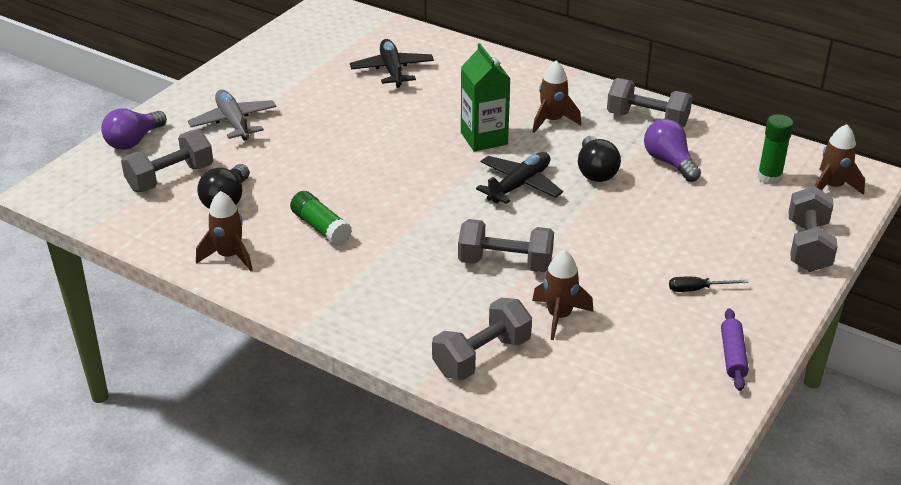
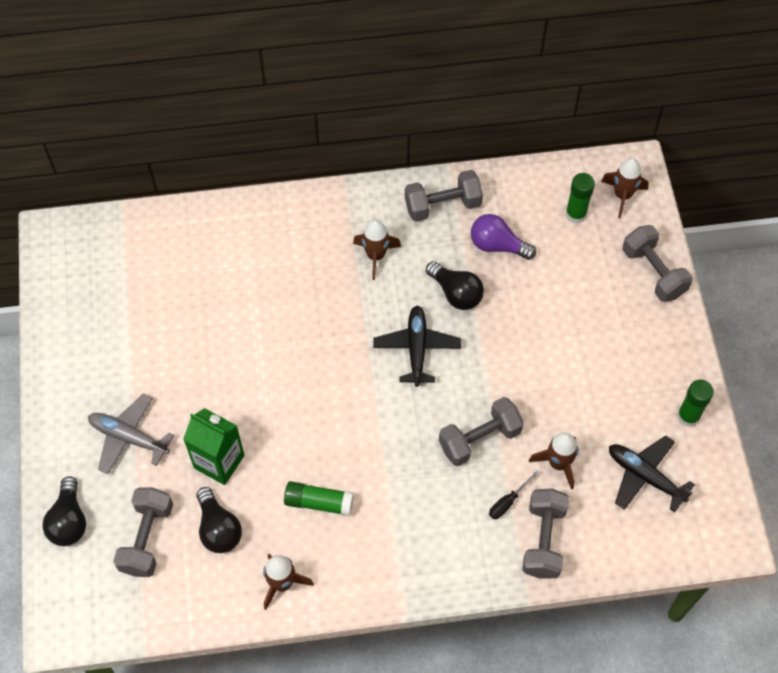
camera: 40 degrees left, 25 degrees up
(134, 141) = (69, 521): purple light bulb -> black light bulb
(392, 70) = (194, 280): black plane -> black plane (645, 476)
(484, 138) = (344, 313): green carton -> green carton (219, 462)
(697, 289) = (620, 369): black screwdriver -> black screwdriver (508, 501)
(733, 355) = (688, 416): purple rolling pin -> green glue stick

